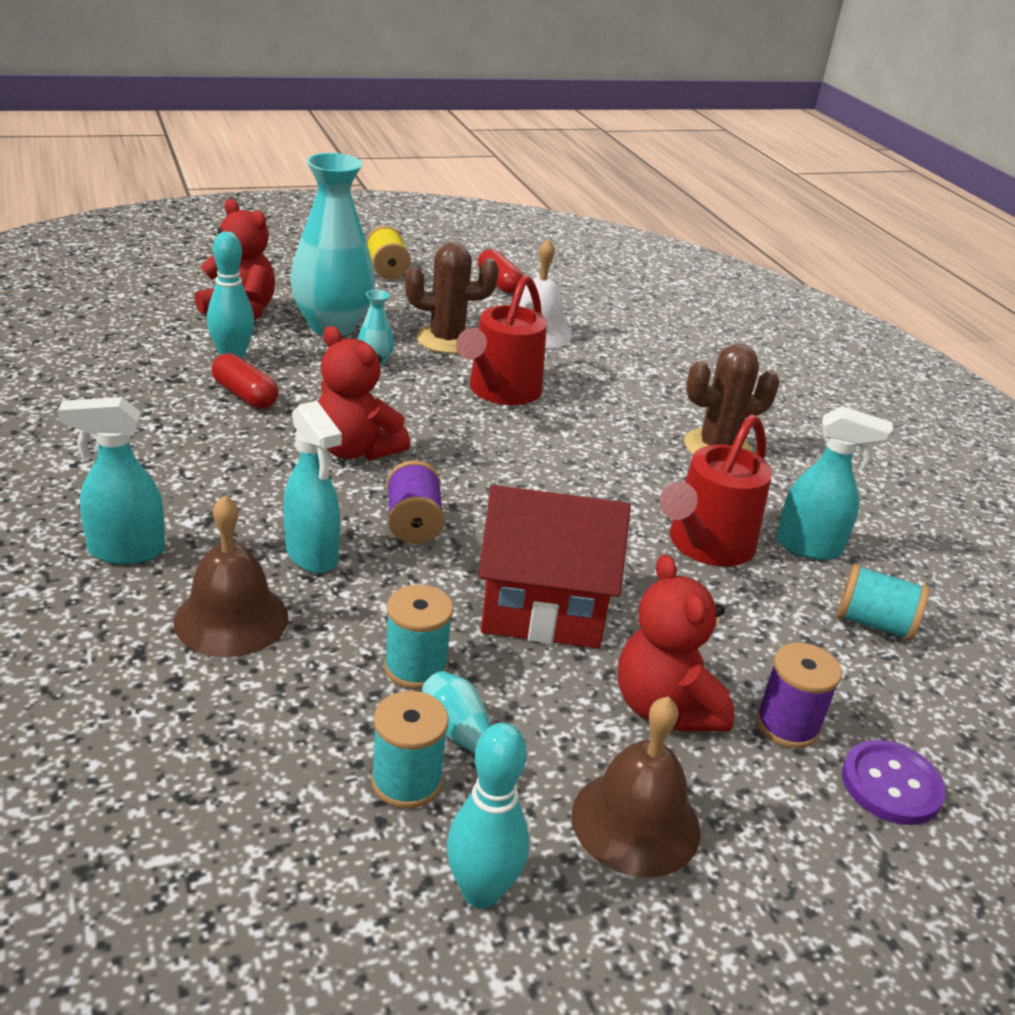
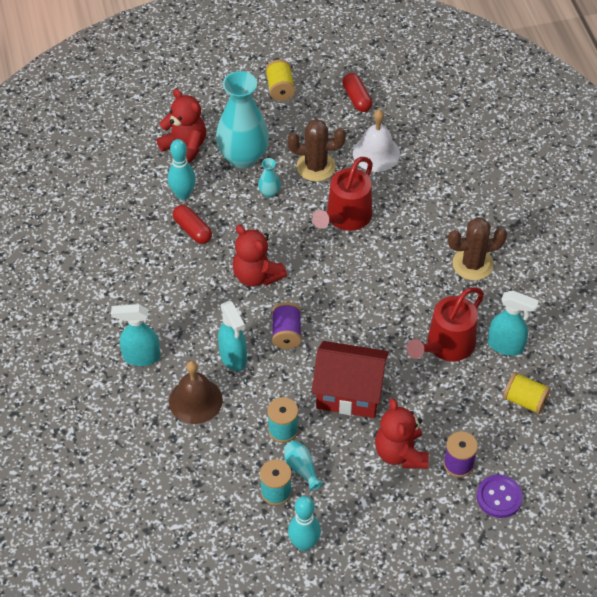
camera: 10 degrees right, 20 degrees up
(636, 822) = (374, 514): brown bell -> none
(874, 623) = (525, 400): turquoise spool -> yellow spool

